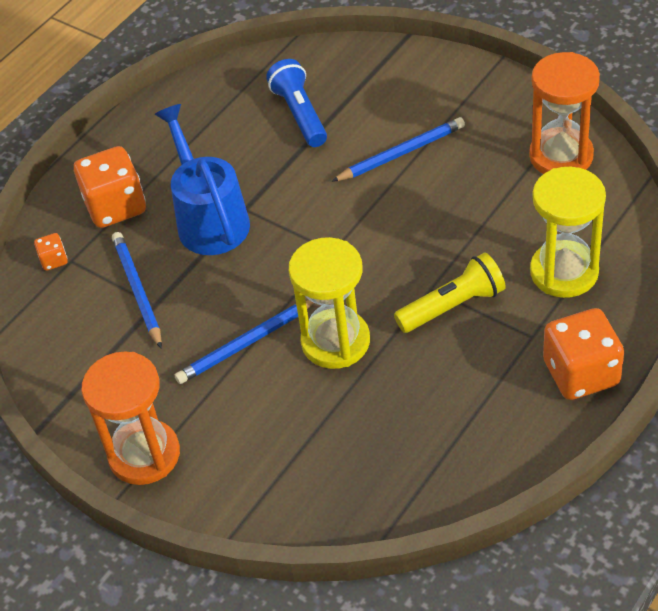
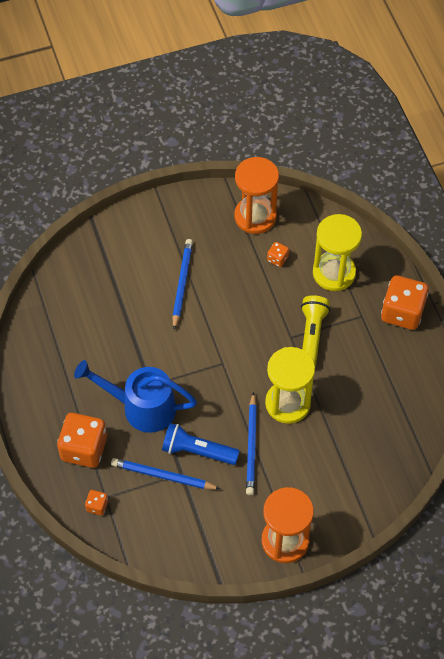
camera: 60 degrees left, 10 degrees up
(300, 114) = (102, 311): blue flashlight -> blue flashlight (197, 451)
(525, 210) = (277, 259): none -> orange dice

